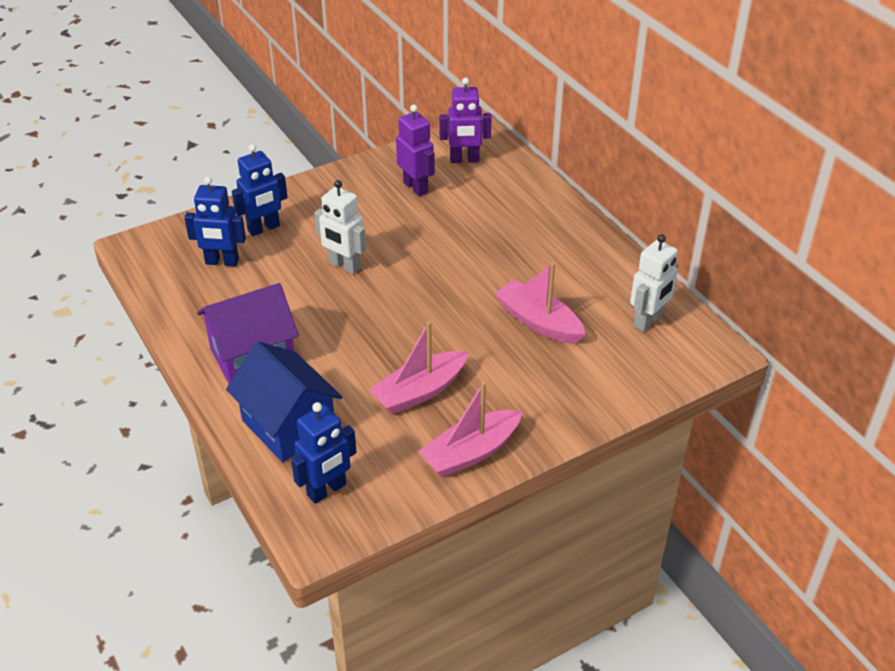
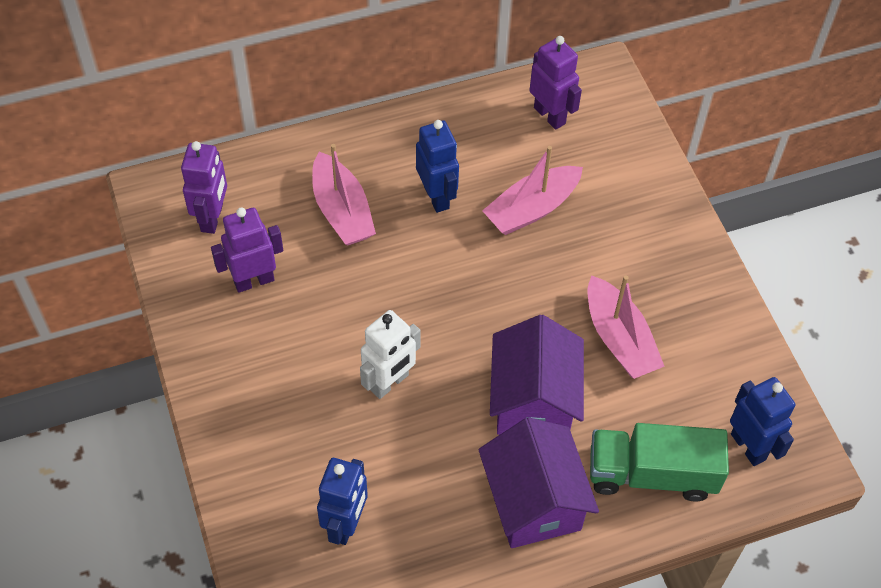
camera: 80 degrees left, 15 degrees up
(264, 228) = (288, 467): blue robot -> blue robot (436, 196)
(288, 425) = (651, 474): blue house -> green truck
(345, 345) = (533, 401): none -> purple house
(471, 452) = (712, 308): pink boat -> pink boat (342, 210)
(648, 321) = (550, 115): white robot -> purple robot

